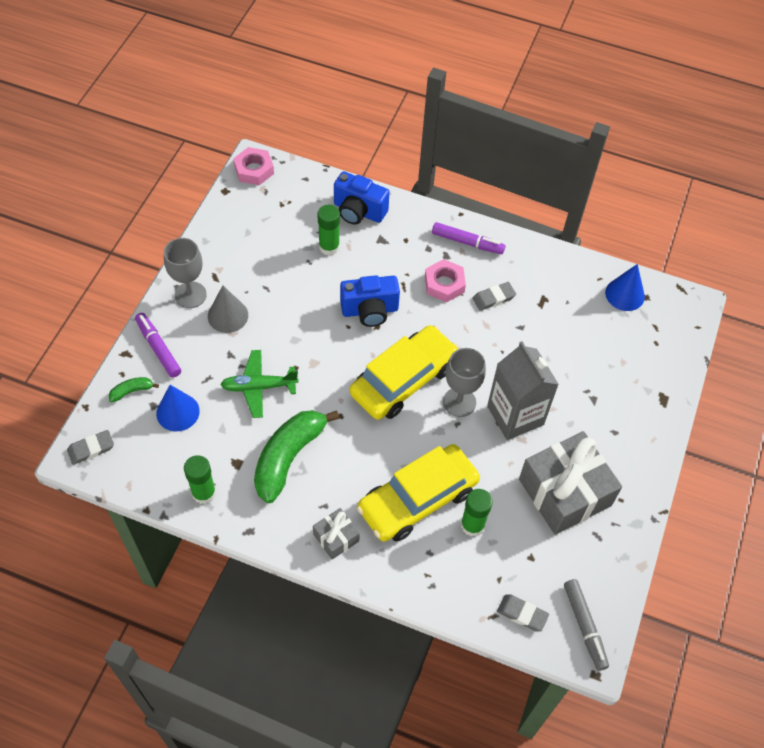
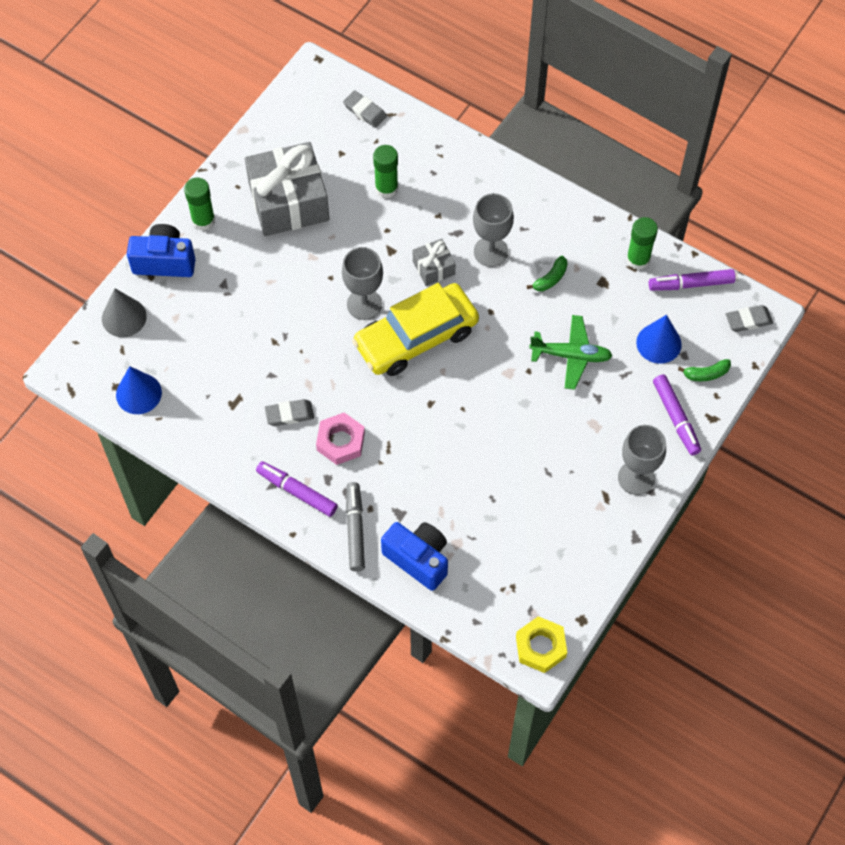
camera: 165 degrees left, 5 degrees up
(149, 476) = (691, 284): none -> purple marker
(228, 315) = (596, 444): grey cone -> grey cone (124, 317)
(254, 170) = (540, 647): pink nut -> yellow nut
(289, 457) = (550, 279): green banana -> green banana, size x0.43
(329, 247) = (464, 514): green glue stick -> green glue stick (203, 220)
(336, 537) = (517, 199): grey gift -> grey gift (433, 268)
(352, 475) = (491, 251): none -> grey goblet
(370, 310) = (434, 423): blue camera -> blue camera (164, 261)
(418, 499) = (432, 219): yellow car -> none
(515, 415) = (311, 281): grey carton -> none
(584, 626) = (313, 93): grey marker -> grey marker (355, 529)

